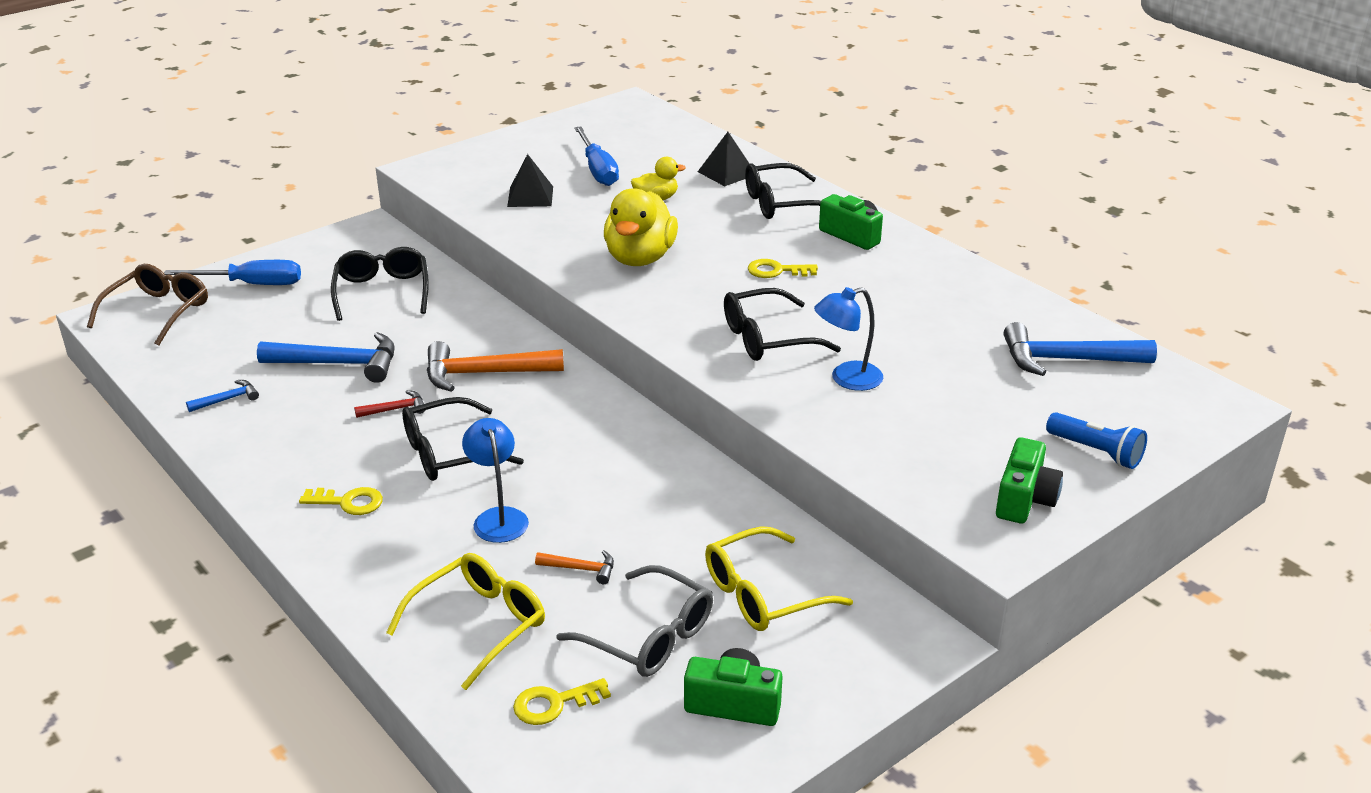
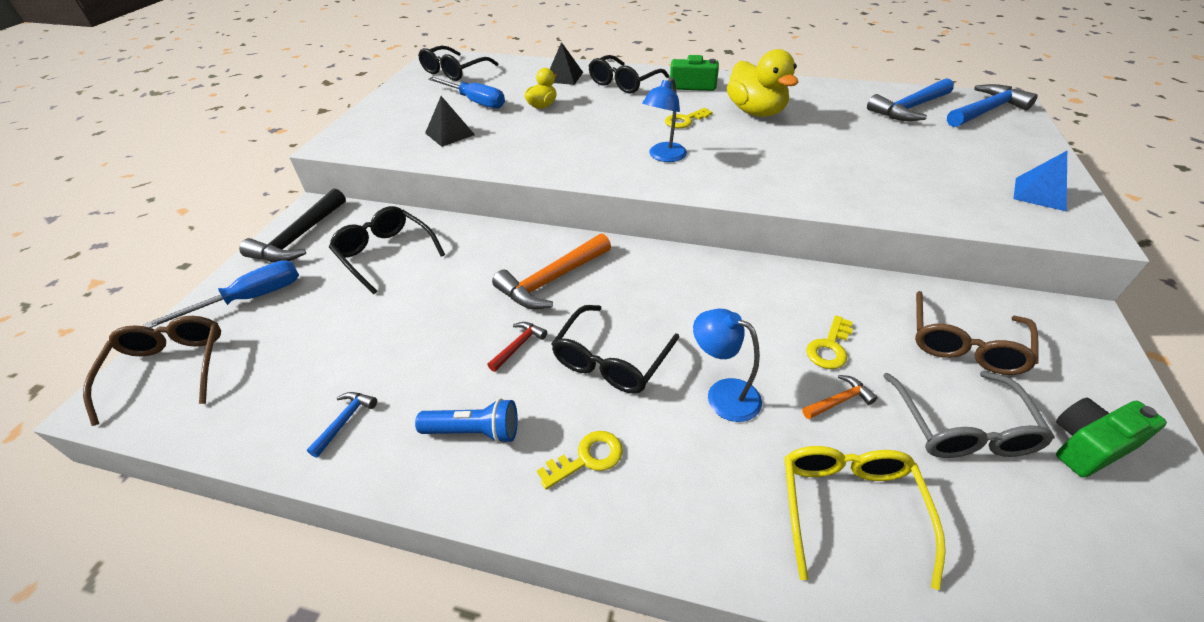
camera: 35 degrees left, 10 degrees up
(333, 249) = (299, 237): none -> black hammer
(339, 364) = (419, 331): blue hammer -> blue hammer (986, 110)
(554, 704) = (1005, 544): yellow key -> yellow key (829, 347)
(640, 258) = (589, 145): yellow duck -> yellow duck (756, 112)
(649, 636) = (961, 428): grey glasses -> grey glasses turned 90 degrees clockwise
(763, 594) = (964, 344): yellow glasses -> brown glasses
(767, 338) = (748, 162): black glasses -> black glasses (454, 71)
(846, 379) = (832, 167): blue lamp -> blue lamp (663, 156)
(1024, 499) = (1040, 194): green camera -> blue pyramid
(1096, 452) = (1013, 150): blue flashlight -> blue flashlight (474, 432)

